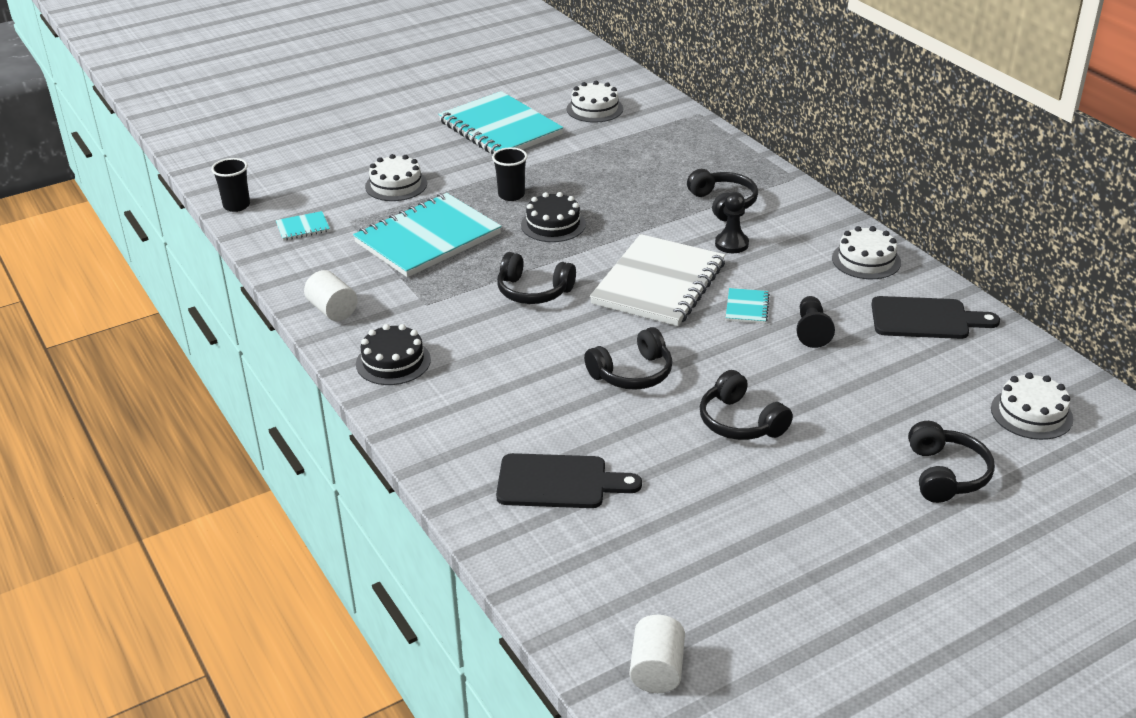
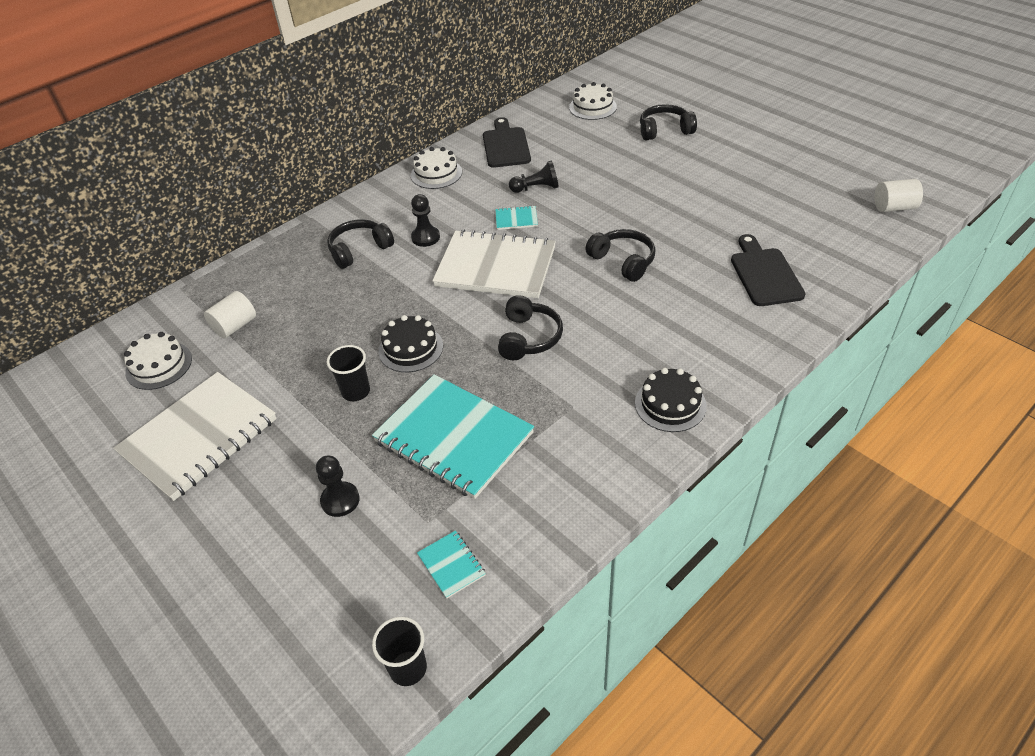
camera: 100 degrees left, 10 degrees up
(332, 310) = (608, 477): white cylinder -> white cylinder (235, 326)
(396, 185) = (340, 500): white cake -> black pawn
(500, 128) = (199, 437): turquoise notebook -> white notebook
(740, 422) = (655, 206): black headphones -> none

